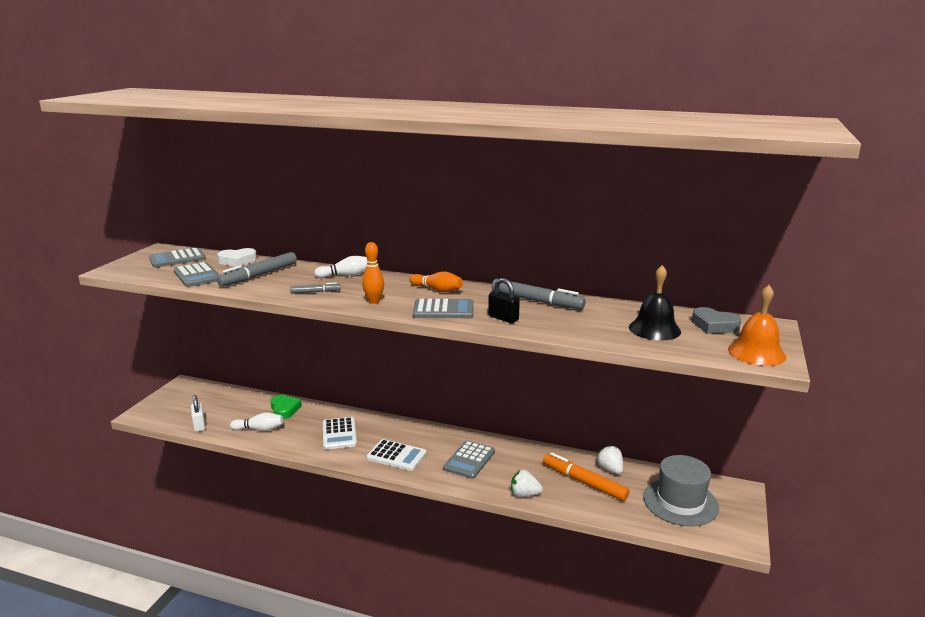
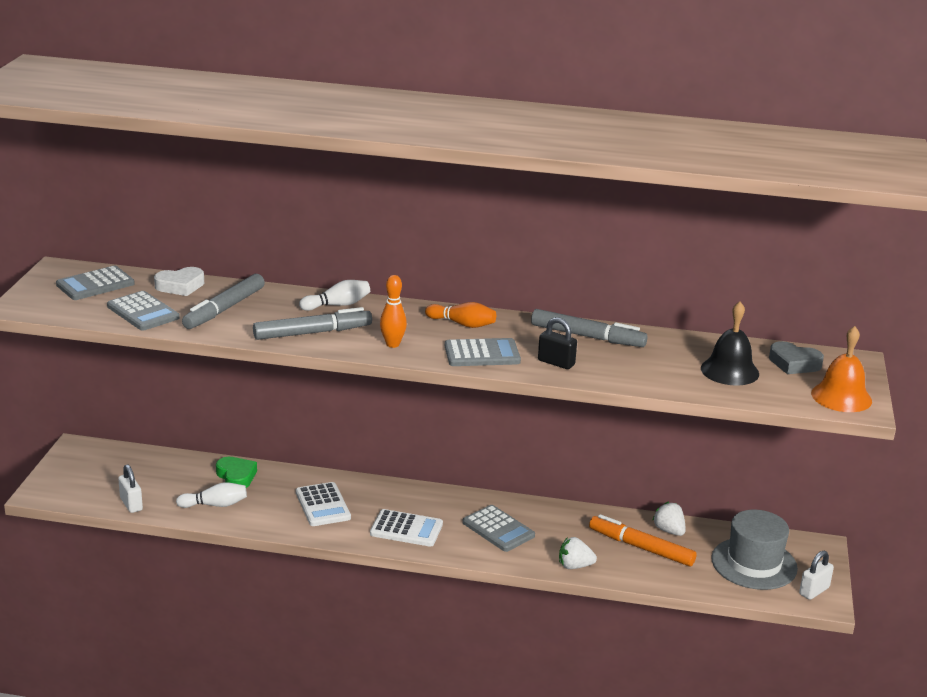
camera: 10 degrees left, 5 degrees up
(315, 292) = (312, 333): grey marker -> grey marker, size x1.94
(469, 460) = (498, 529): grey calculator -> grey calculator turned 60 degrees counterclockwise
(733, 530) = (814, 591): none -> white padlock

